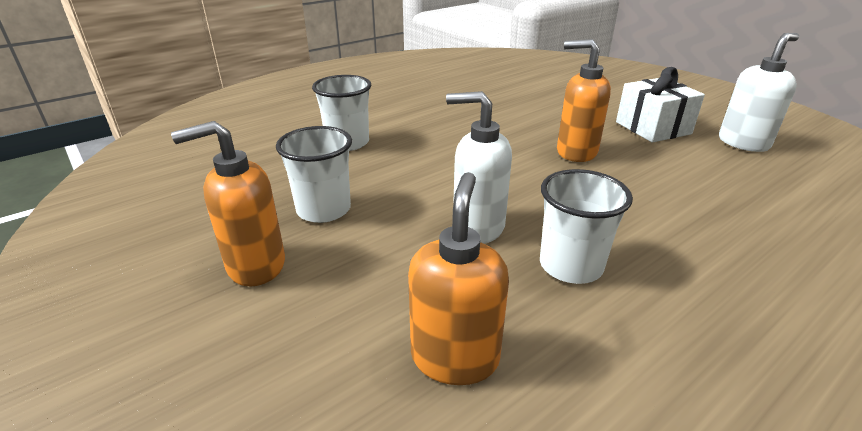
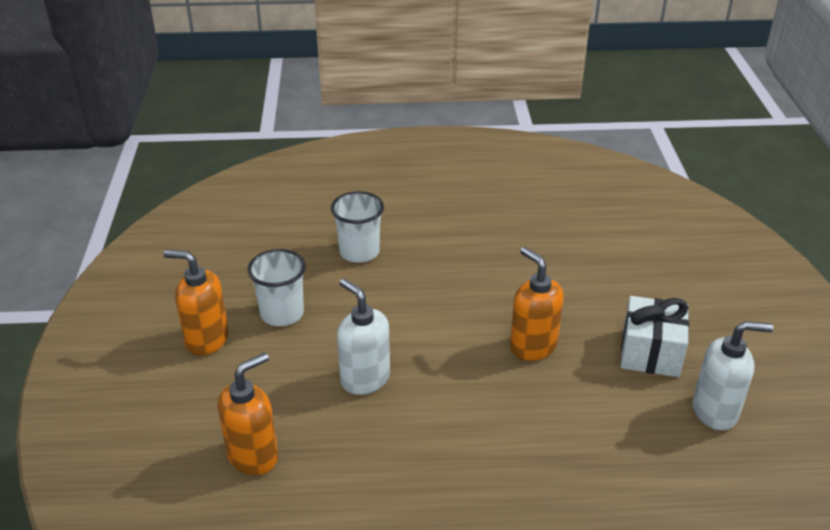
camera: 35 degrees right, 5 degrees up
(571, 266) = (388, 440): white cup -> none

